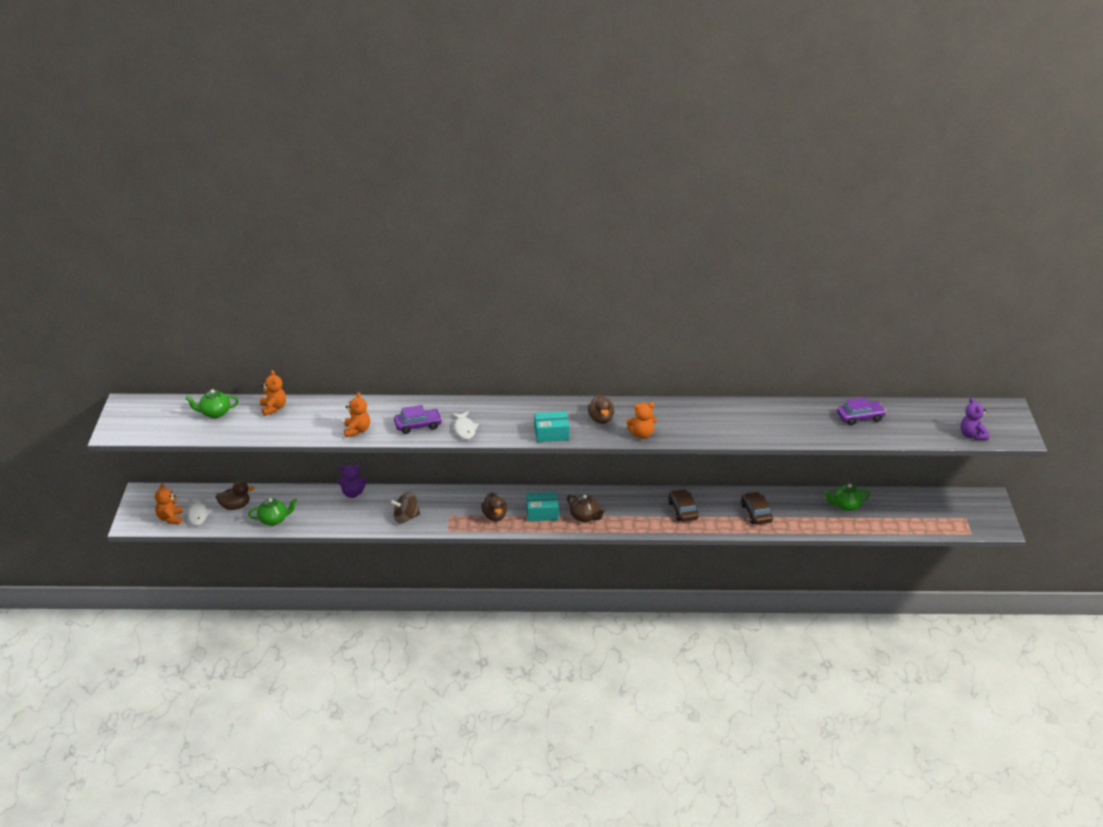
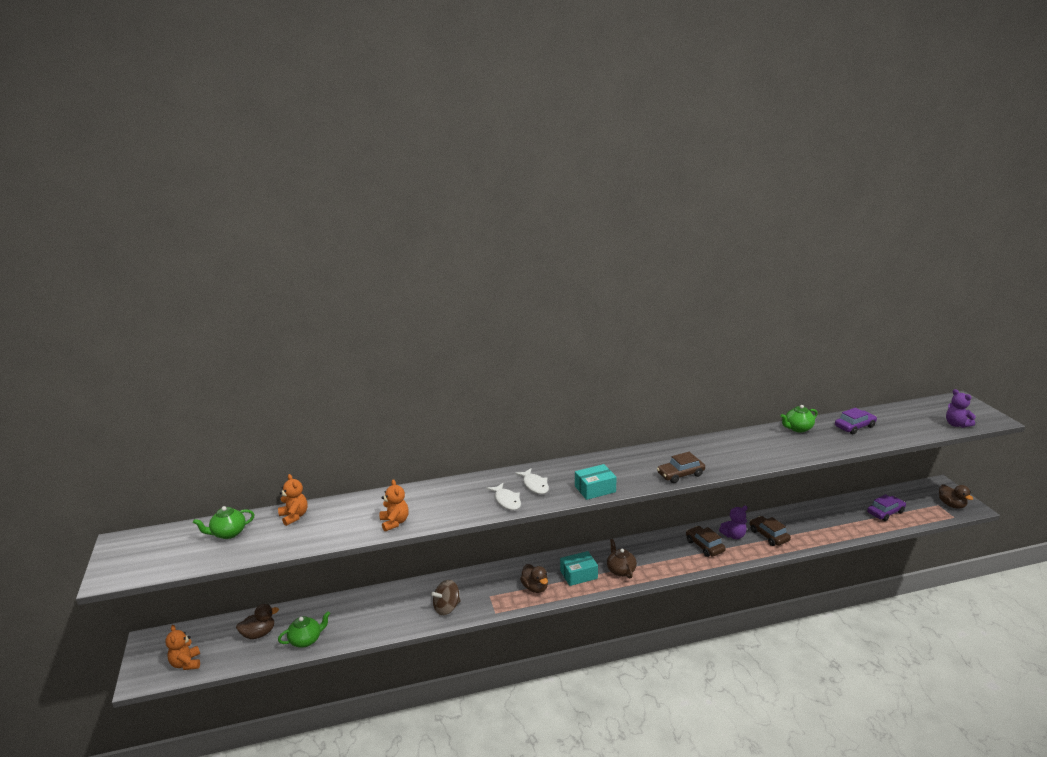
camera: 15 degrees left, 10 degrees down
(198, 515) = (218, 652): white fish -> white fish (535, 485)
(352, 494) = (382, 594): purple teddy bear -> purple teddy bear (733, 535)
(418, 425) = (457, 506): purple car -> purple car (885, 512)
(585, 517) = (621, 570): brown teapot -> brown teapot turned 135 degrees counterclockwise
(601, 419) = (633, 468): brown duck -> brown duck (951, 505)
(642, 434) = (680, 474): orange teddy bear -> brown car
(846, 506) = (836, 514): green teapot -> green teapot (798, 428)

